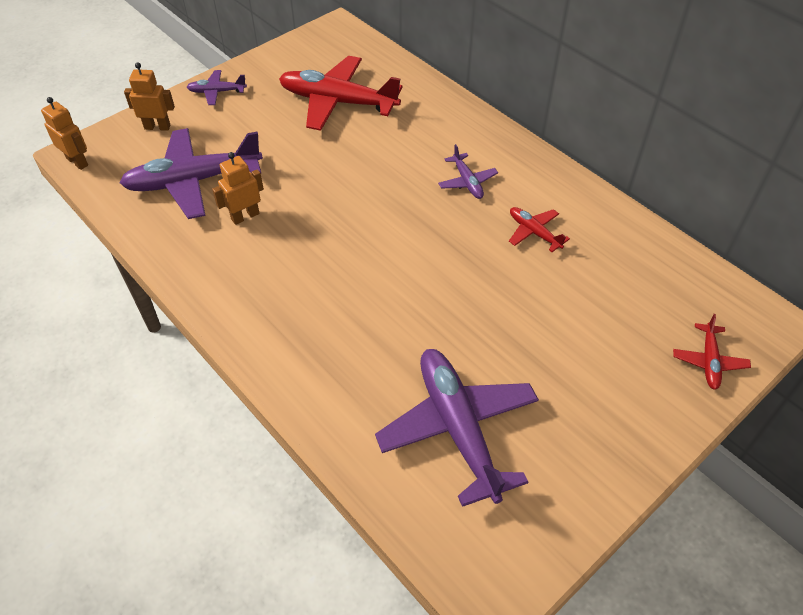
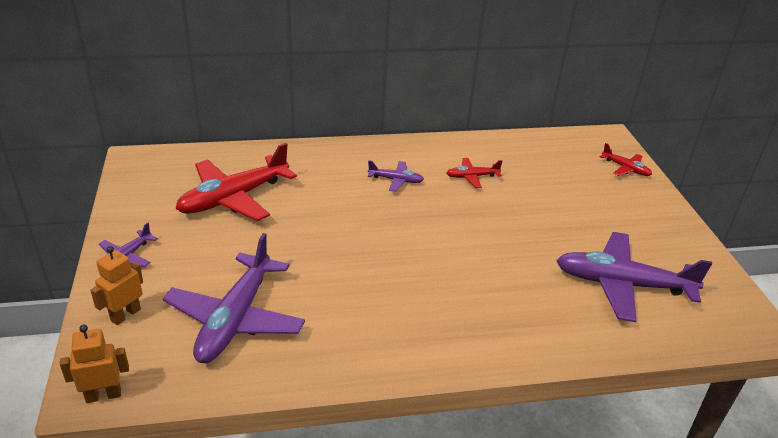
camera: 60 degrees left, 15 degrees down
(245, 216) = (317, 304): orange robot -> none

